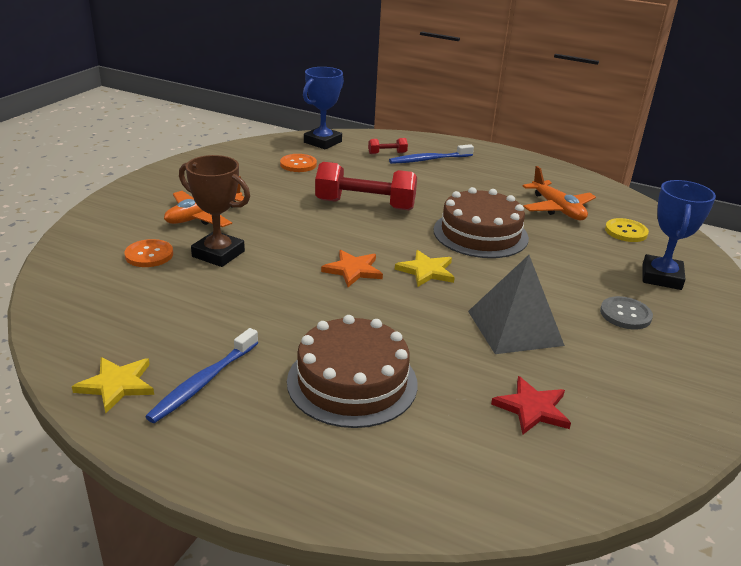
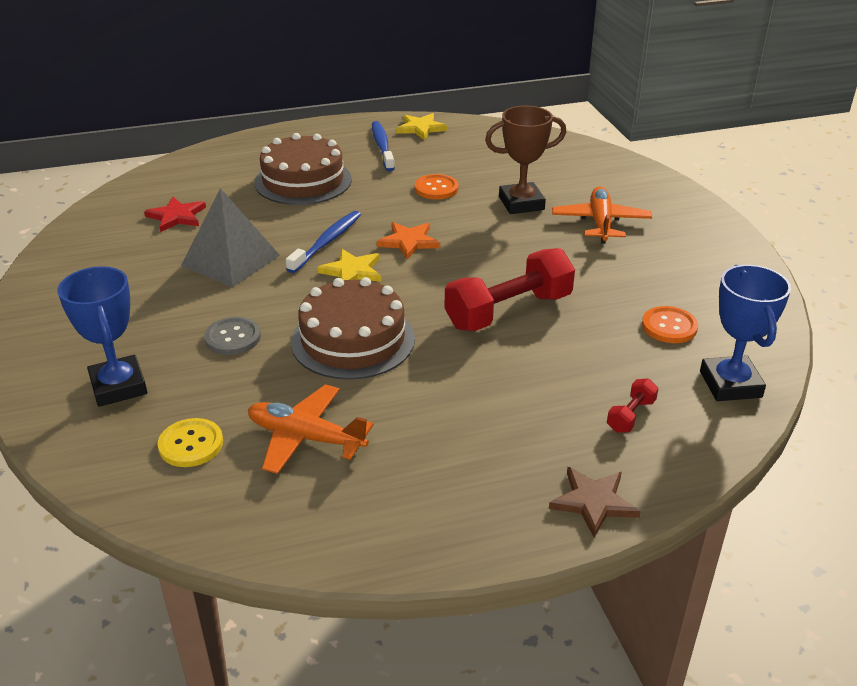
camera: 140 degrees right, 5 degrees up
(149, 255) = (559, 180): orange button -> orange button (436, 188)
(429, 160) = (567, 439): blue toothbrush -> blue toothbrush (327, 242)
(451, 145) = (593, 502): none -> brown star
(625, 314) = (141, 318): grey button -> grey button (233, 337)

